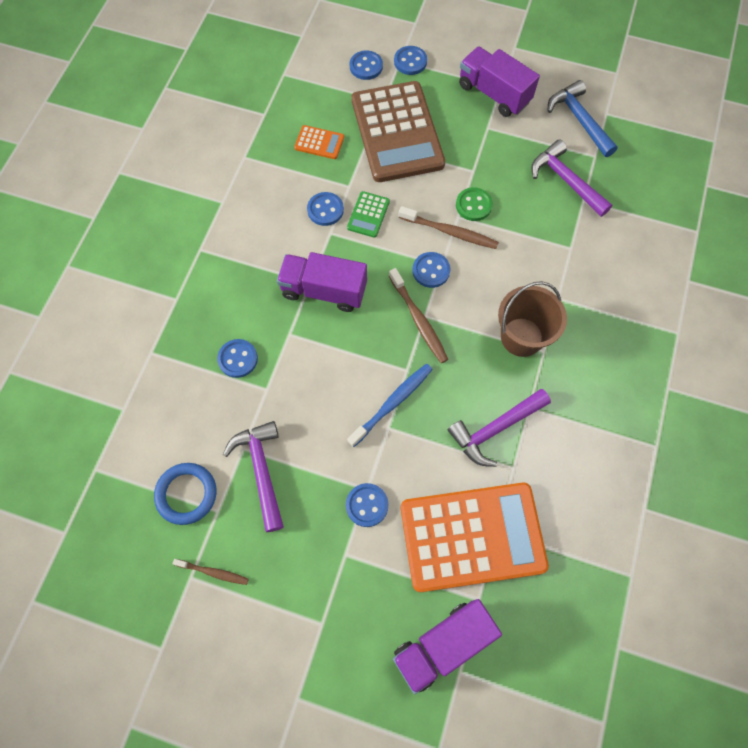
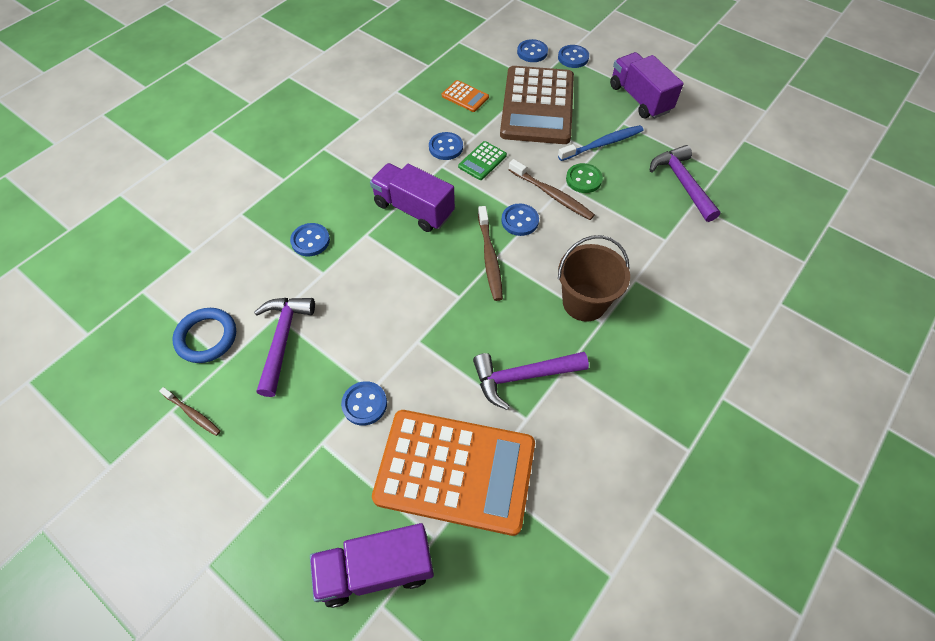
camera: 20 degrees right, 10 degrees down
(392, 404) = (431, 321): blue toothbrush -> blue toothbrush (602, 144)
(579, 120) = (714, 138): blue hammer -> none

